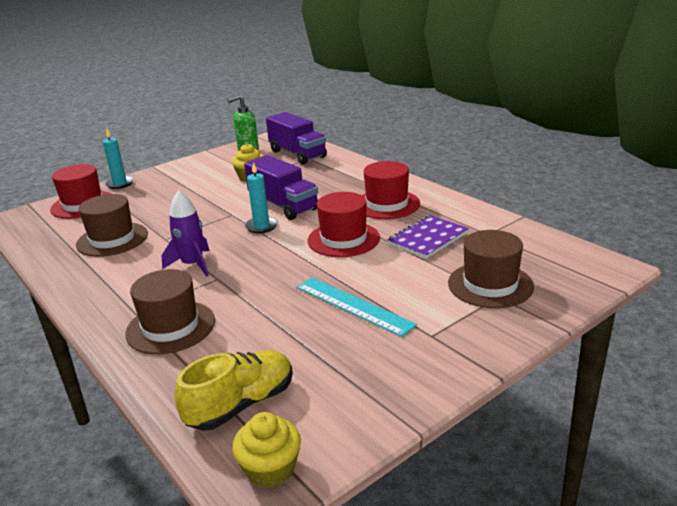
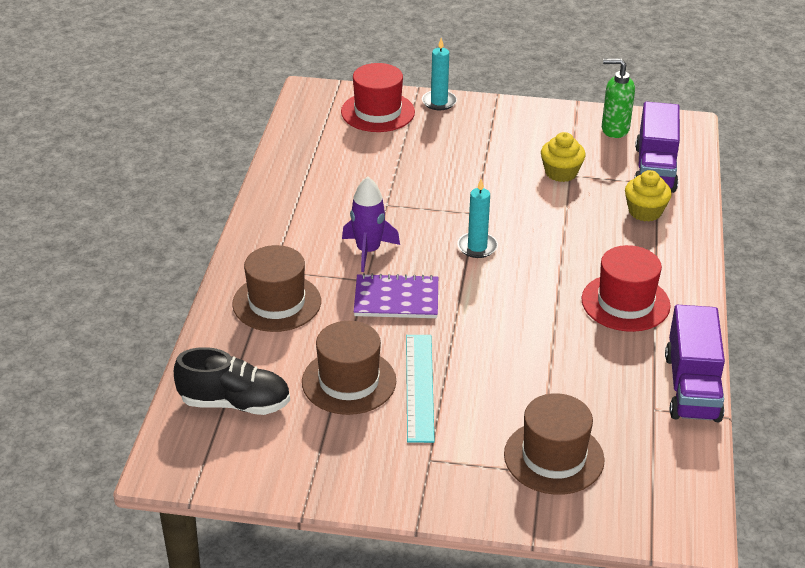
camera: 45 degrees right, 10 degrees up
(112, 239) = (348, 175): brown hat -> brown hat (349, 381)
(241, 404) = (235, 403): yellow shoe -> black shoe
(270, 469) = (192, 460): yellow cupcake -> yellow cupcake (645, 211)
(283, 205) = (532, 234): purple truck -> purple truck (692, 387)
(343, 239) = (519, 314): red hat -> none
(428, 238) = (590, 370): purple notebook -> purple notebook (396, 299)

